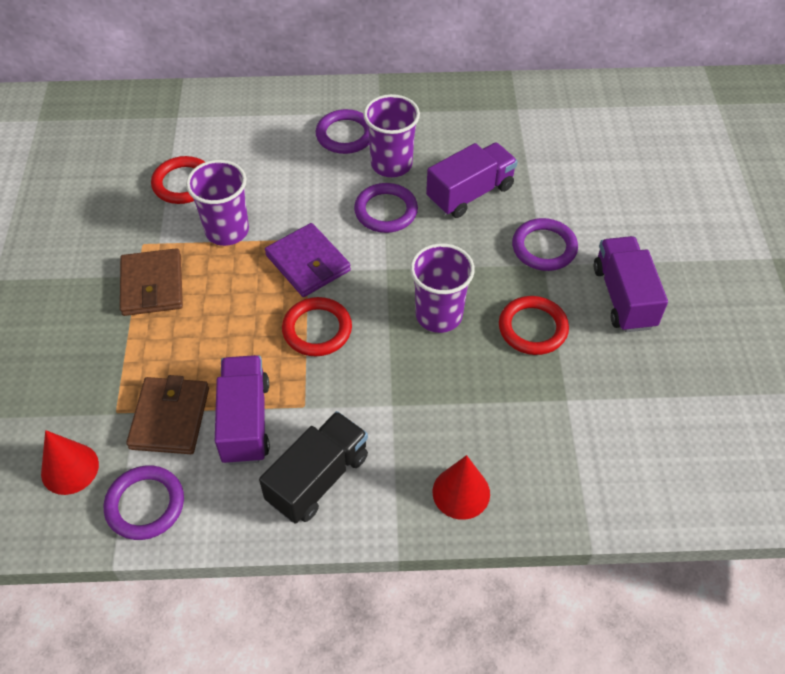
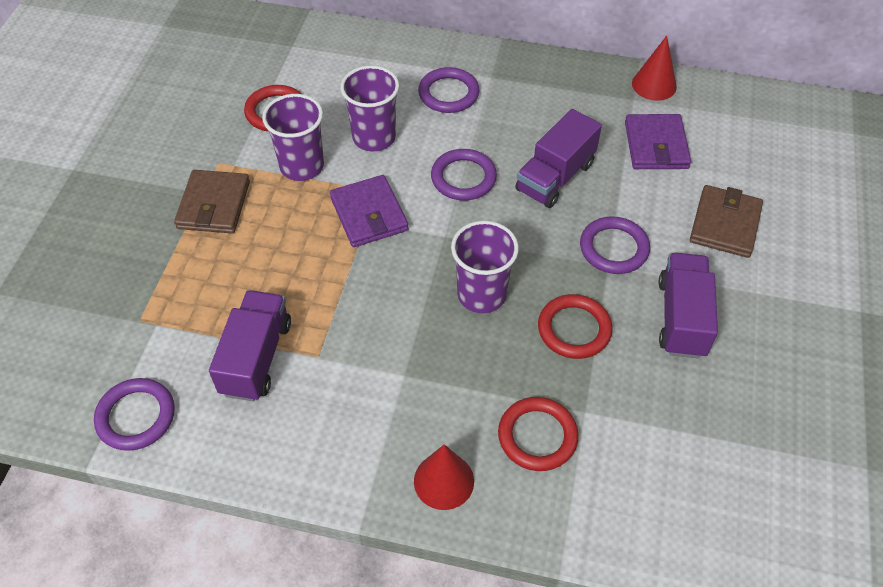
camera: 15 degrees right, 0 degrees up
(70, 468) = (80, 364): red cone -> red cone (654, 85)
(170, 418) = (187, 338): brown wallet -> brown wallet (725, 224)
(317, 329) = (356, 282): red ring -> red ring (537, 436)
(318, 478) = (307, 431): black truck -> none
(391, 164) = (485, 132): purple cup -> purple cup (374, 137)
(470, 193) = (555, 177): purple truck -> purple truck turned 150 degrees clockwise
(551, 147) = (656, 145): none -> purple wallet

